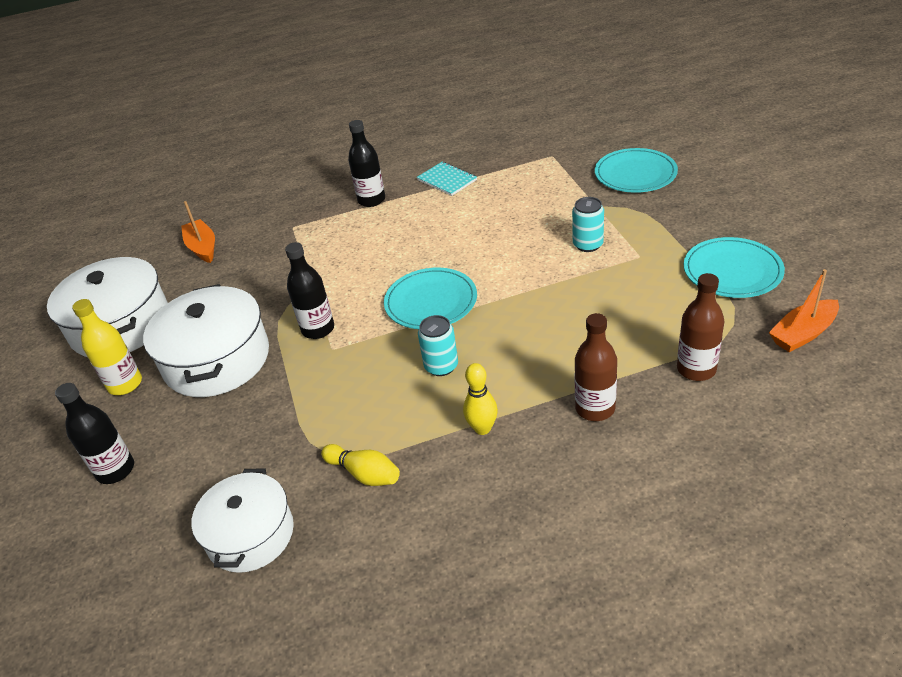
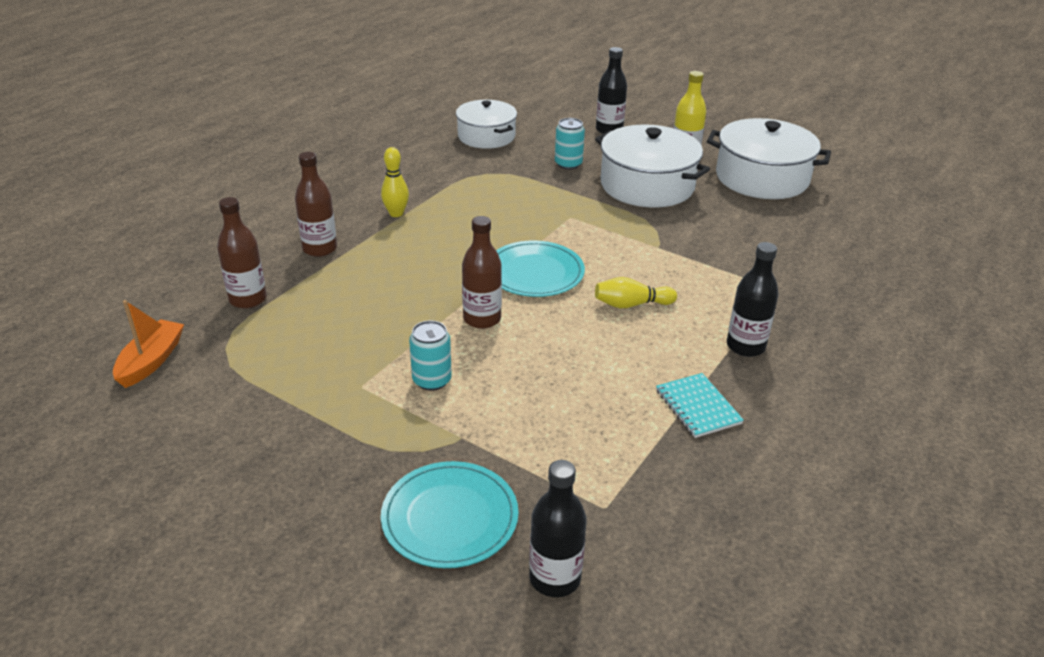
camera: 135 degrees right, 5 degrees down
(202, 247) = (821, 242): orange boat -> none
(318, 329) = (602, 224): black bottle -> black bottle (555, 578)
(364, 474) = (452, 173): yellow bowling pin -> yellow bowling pin (631, 304)
(441, 366) = (468, 235): turquoise can -> turquoise can (568, 164)
(447, 180) = (698, 407): turquoise notebook -> turquoise notebook turned 60 degrees clockwise
(512, 276) = (482, 319): none -> brown bottle
(732, 271) = (244, 405): turquoise plate -> none

